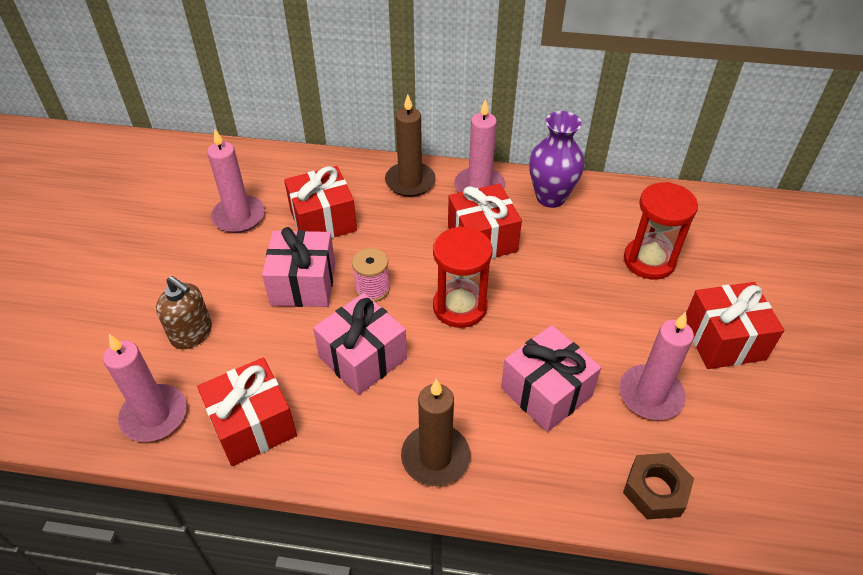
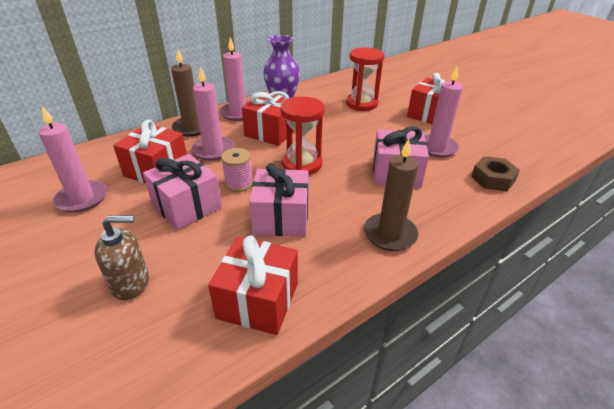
camera: 45 degrees left, 10 degrees down
(154, 415) = (166, 355): pink candle -> pink candle (213, 150)

